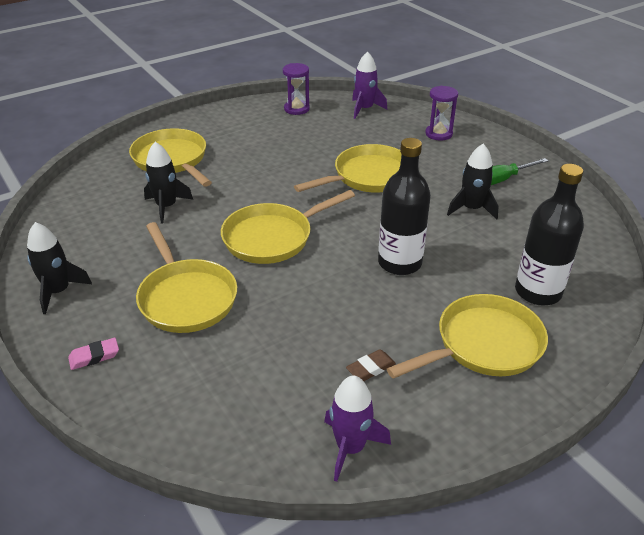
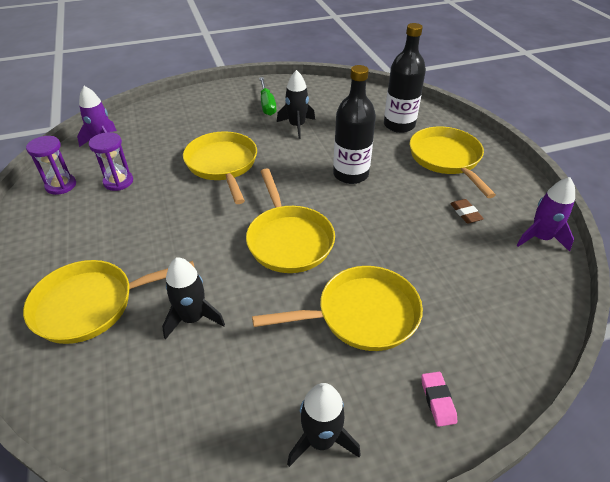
camera: 75 degrees left, 5 degrees up
(438, 134) = (181, 114): purple hourglass -> purple hourglass (118, 182)

